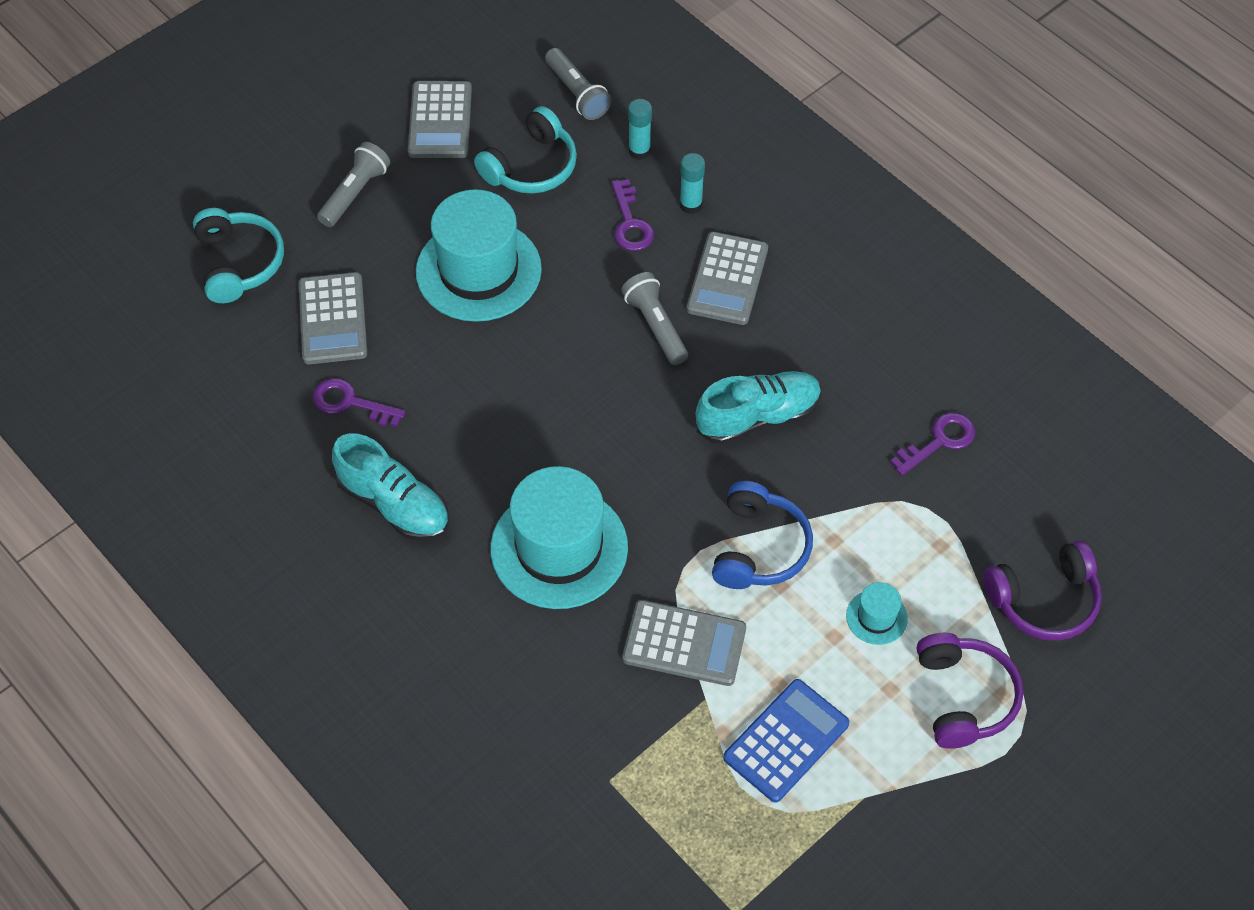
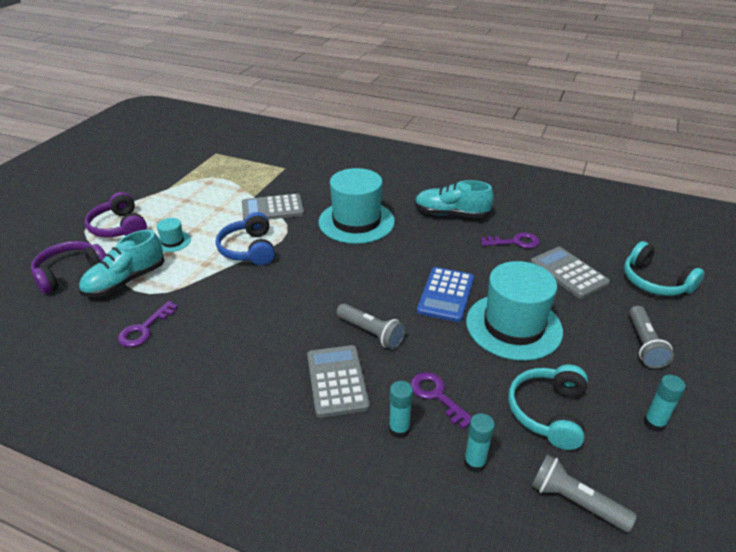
camera: 155 degrees right, 20 degrees down
(440, 121) = (654, 423): grey calculator -> turquoise glue stick
(758, 417) = (275, 305): turquoise shoe -> turquoise shoe (126, 281)
(786, 741) = (209, 194): blue calculator -> blue calculator (446, 295)

